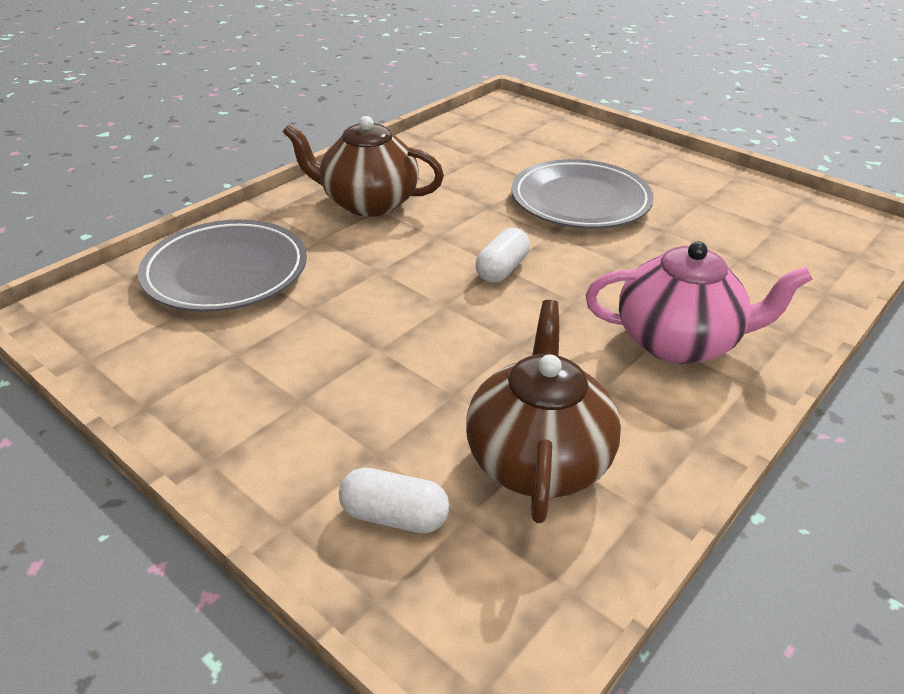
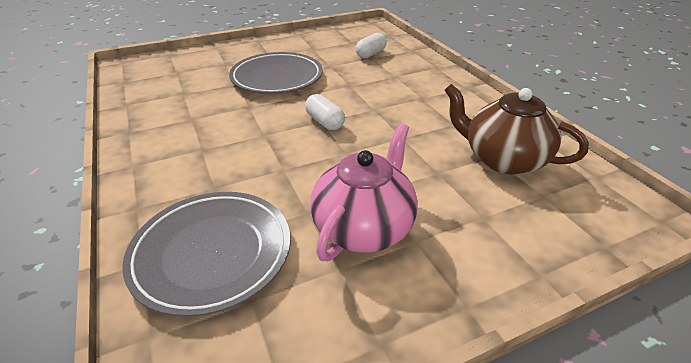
camera: 65 degrees left, 0 degrees up
(368, 203) = (186, 152): brown teapot -> none
(394, 516) = (539, 222): white capsule -> white capsule (370, 54)
(678, 342) = (427, 93): pink teapot -> pink teapot (364, 227)

